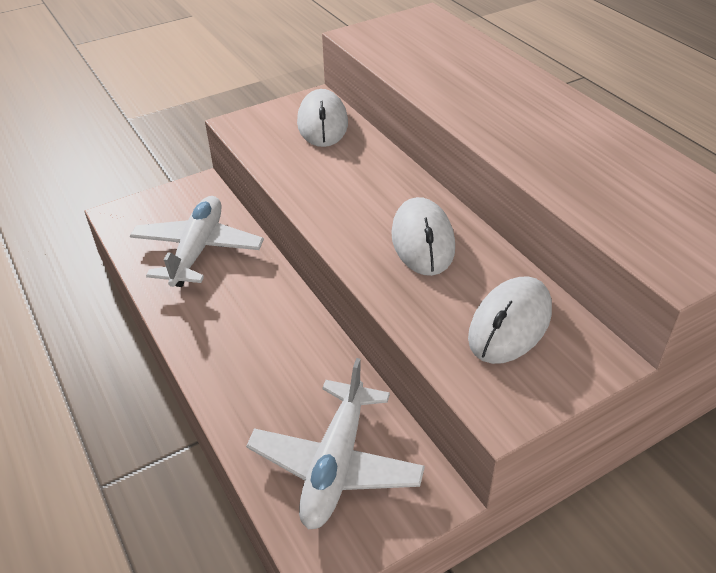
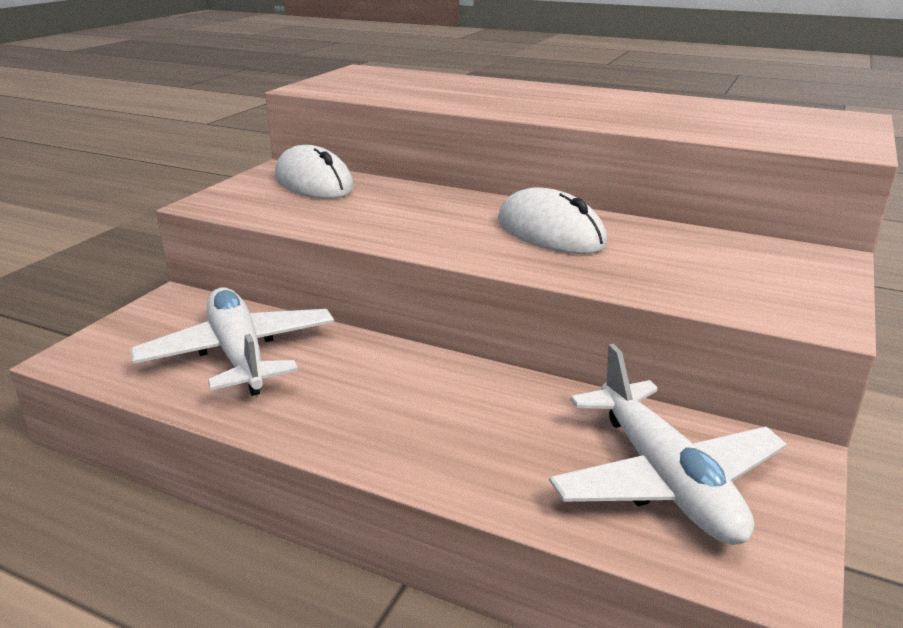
camera: 35 degrees left, 15 degrees down
(510, 324) = (721, 261): white mouse -> none

